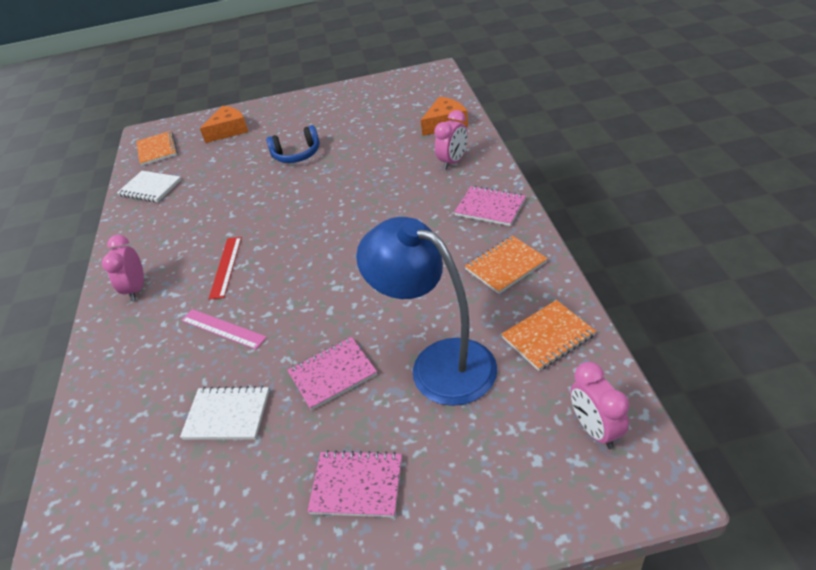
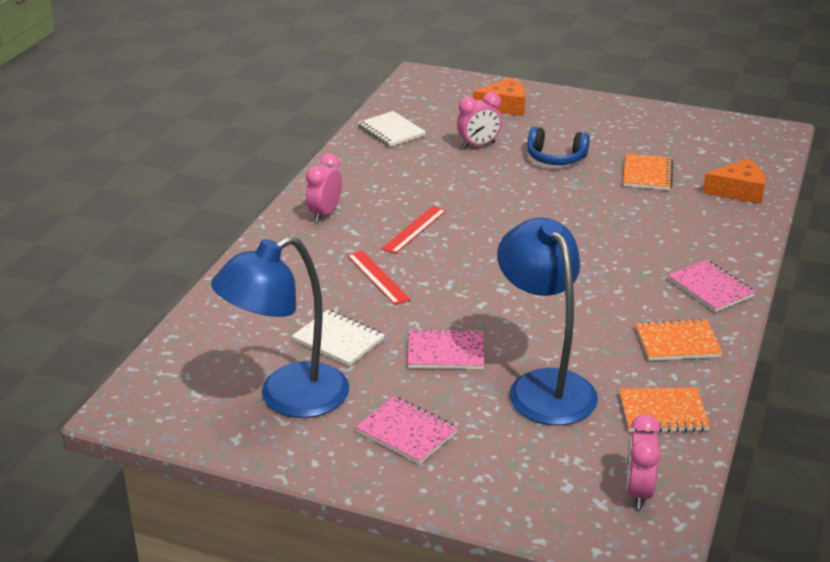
camera: 25 degrees right, 10 degrees down
(157, 150) = (421, 97): orange notebook -> orange notebook (647, 174)
(217, 512) = (288, 398): none -> blue lamp
(223, 328) = (378, 277): pink ruler -> red ruler
(453, 162) = (712, 231): pink clock -> pink clock (478, 145)

